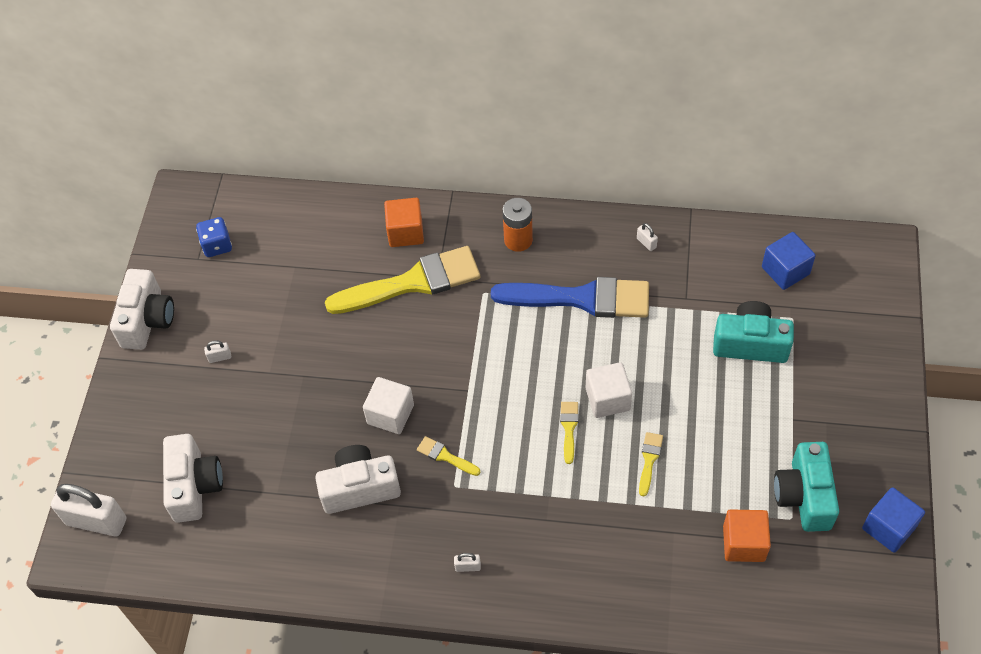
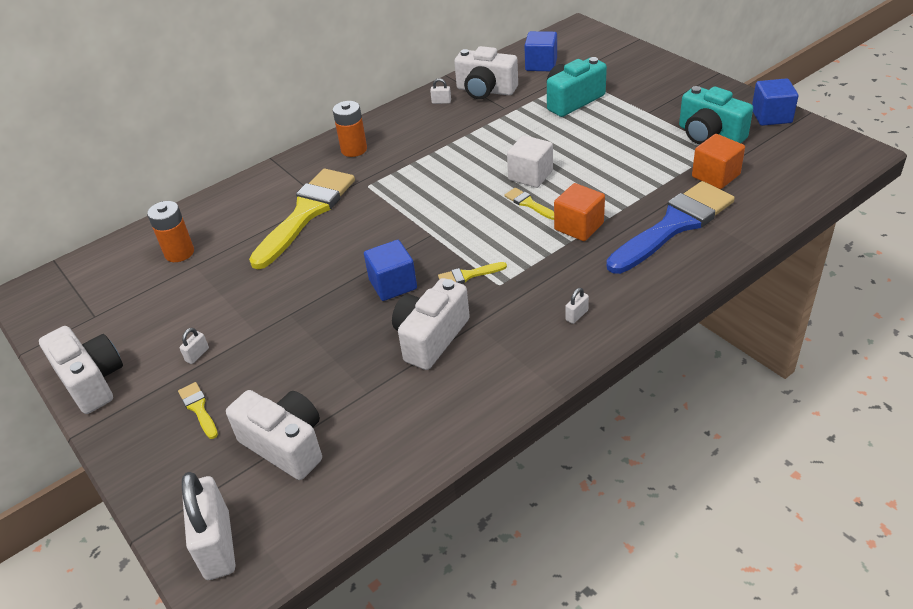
camera: 45 degrees left, 15 degrees down
(96, 521) = (217, 545): white padlock -> white padlock turned 75 degrees counterclockwise
(217, 245) = (103, 298): blue dice -> none
(297, 244) = (179, 253): none -> orange battery
(390, 414) = (393, 284): white cube -> blue cube
(405, 232) = (263, 195): orange cube -> orange cube (579, 226)
(581, 298) = (439, 147): blue brush -> blue brush (674, 225)
(649, 460) = (601, 182): yellow brush -> yellow brush (198, 408)
(697, 262) = (485, 90): none -> white camera

